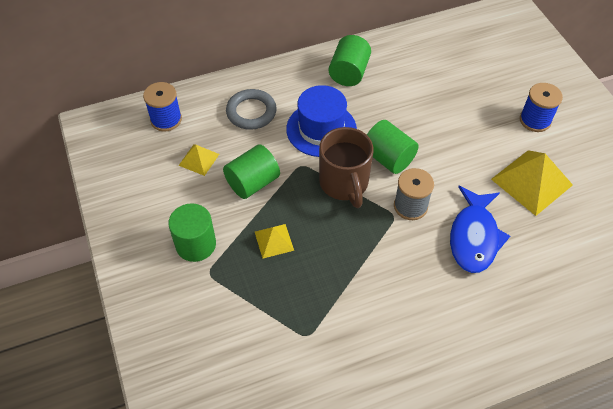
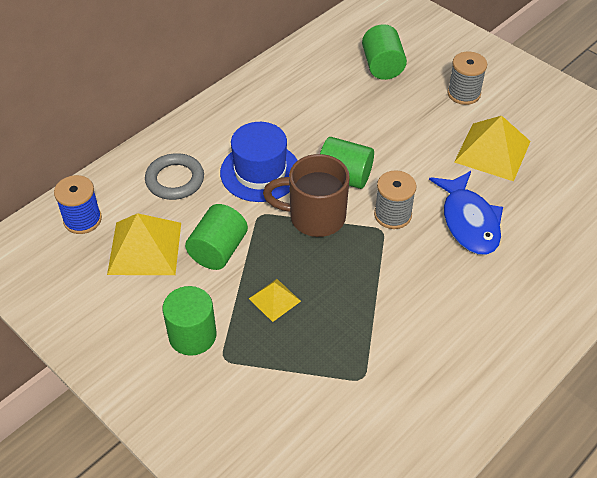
camera: 25 degrees left, 5 degrees down
(199, 159) = (144, 248): yellow pyramid -> yellow pyramid, size x1.87
(344, 184) = (315, 217): brown mug -> brown mug turned 135 degrees clockwise
(349, 73) = (257, 107): green cylinder -> green cylinder (382, 66)
(535, 120) = (463, 93): blue spool -> grey spool

